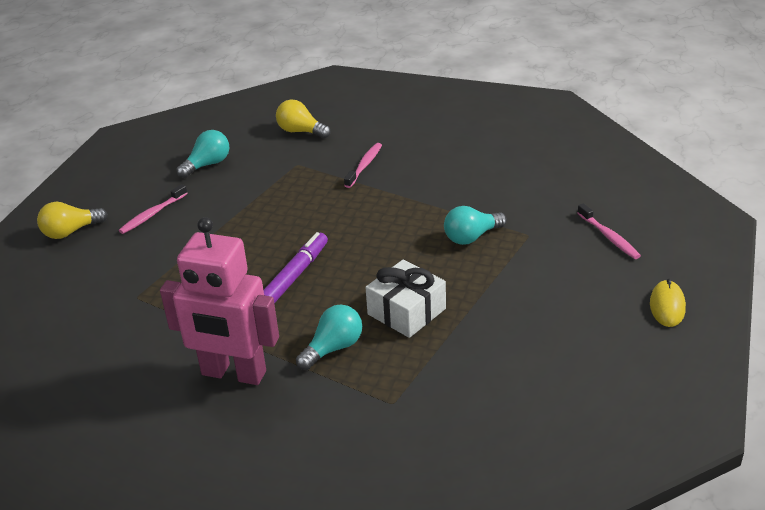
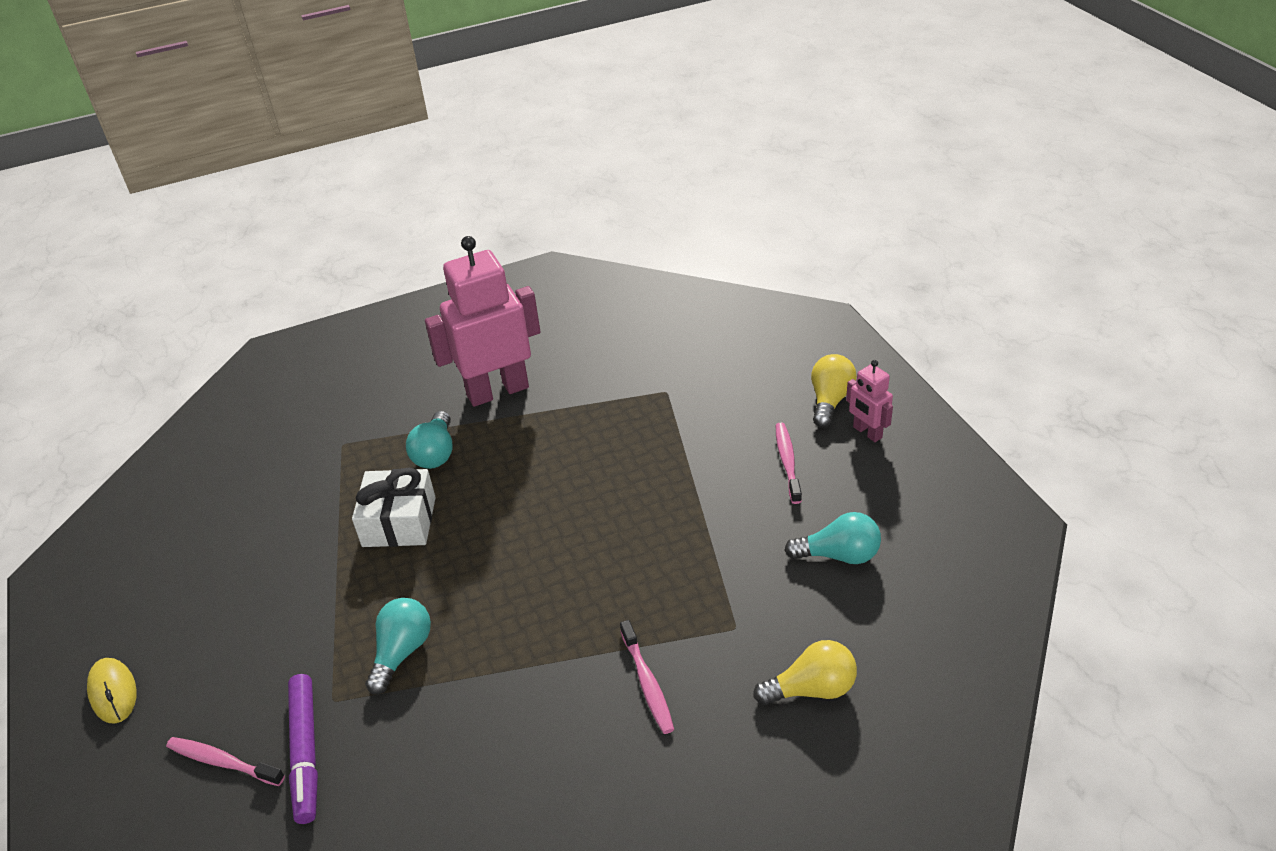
camera: 140 degrees right, 5 degrees up
(90, 205) = (867, 432): none -> pink robot
(207, 165) = (838, 555): turquoise light bulb -> turquoise light bulb turned 90 degrees counterclockwise
(295, 275) = (549, 491): purple marker -> purple marker (305, 752)

